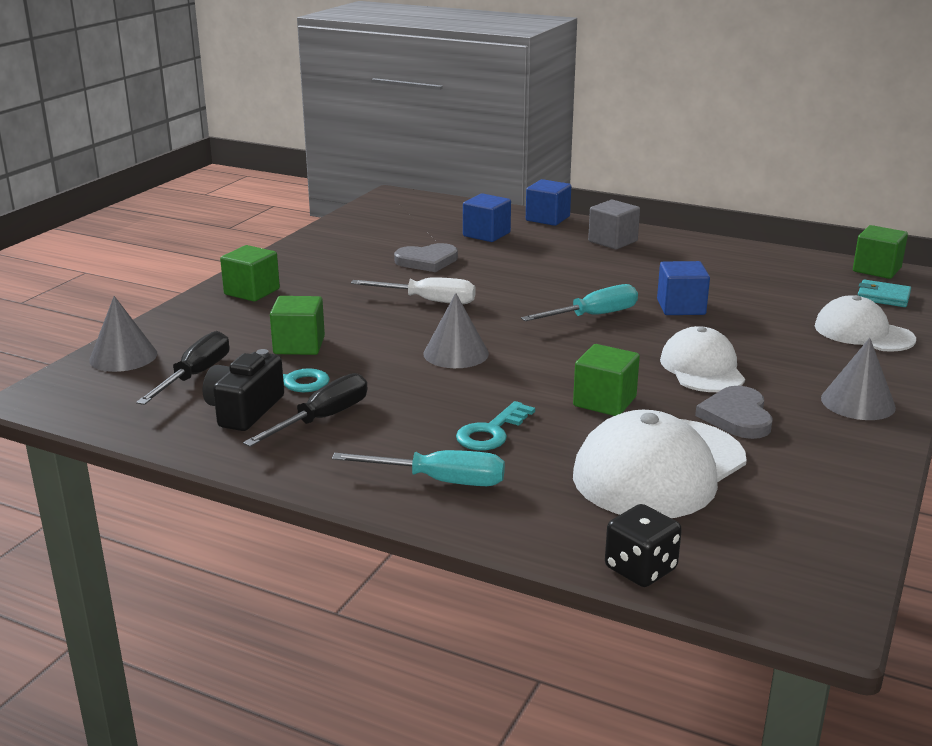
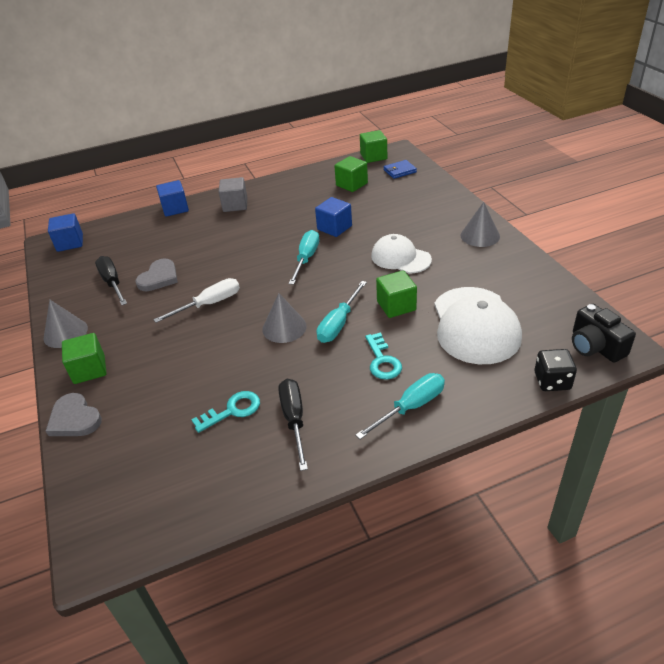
camera: 45 degrees left, 15 degrees up
(123, 356) = (94, 478): grey cone -> grey cone (65, 333)
(195, 375) = (169, 452): black screwdriver -> black screwdriver (112, 283)
(244, 410) = (243, 450): black camera -> black camera (595, 346)
(299, 345) = (192, 384): green cube -> green cube (351, 184)
(486, 234) = (160, 239): blue cube -> blue cube (70, 243)
(513, 380) = (339, 323): none -> turquoise screwdriver
(737, 416) = (455, 275): grey heart -> grey heart (74, 419)
(863, 333) = (424, 196): white cap -> none
(883, 297) = (399, 171): turquoise wallet -> blue wallet

